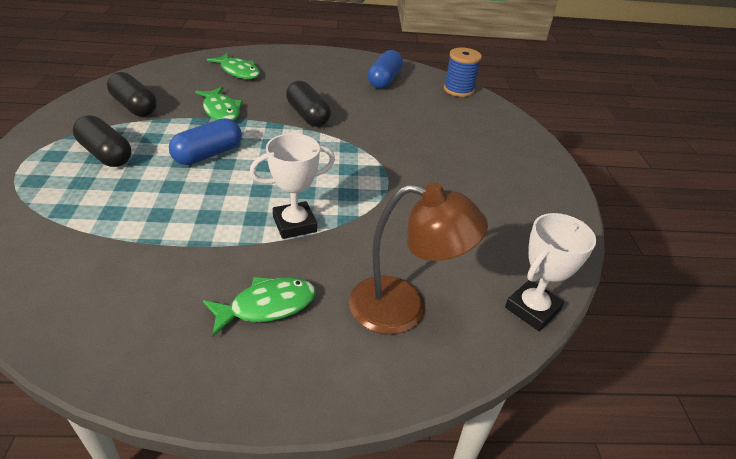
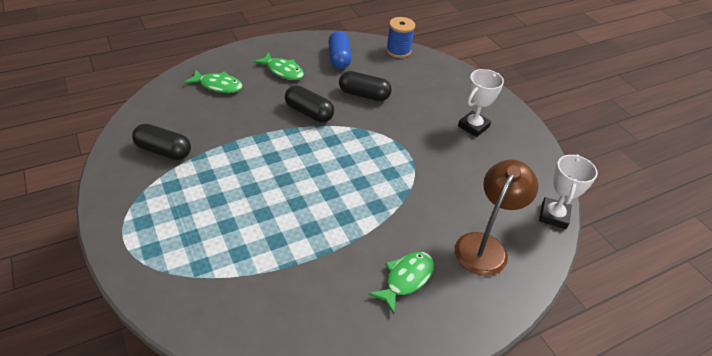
camera: 25 degrees left, 5 degrees up
(106, 154) = (185, 205): black capsule -> black capsule (364, 95)
(208, 154) = (265, 176): blue capsule -> none
(221, 111) = (238, 131): green fish -> green fish (283, 71)
(294, 224) = (374, 211): white trophy -> white trophy (473, 126)
(404, 308) = (485, 245): brown lamp -> brown lamp turned 45 degrees counterclockwise

